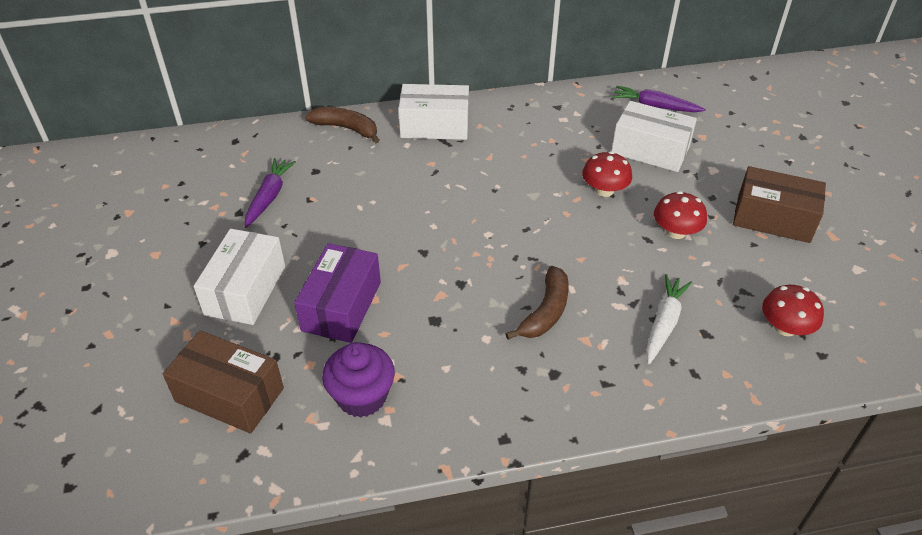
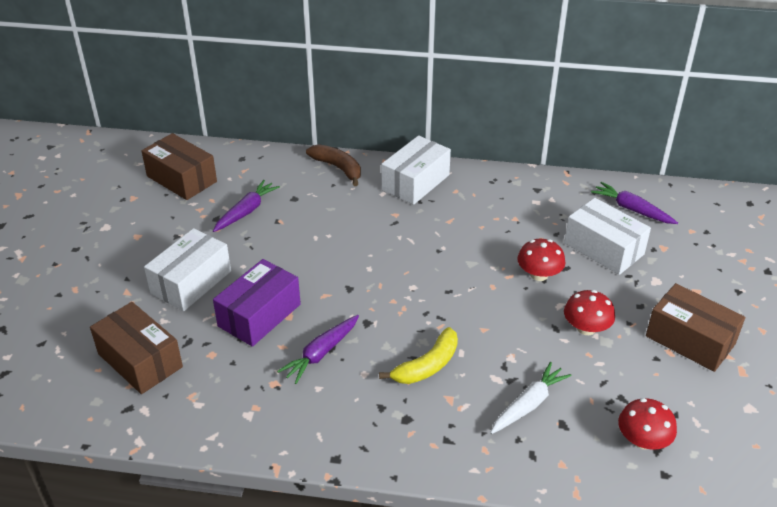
camera: 20 degrees right, 5 degrees down
(177, 178) = (182, 179): none -> brown box
(362, 397) = (239, 391): purple cupcake -> none
(430, 330) = (321, 353): none -> purple carrot
(435, 126) = (415, 182): white box -> white box turned 75 degrees counterclockwise
(545, 312) = (427, 366): brown banana -> yellow banana

